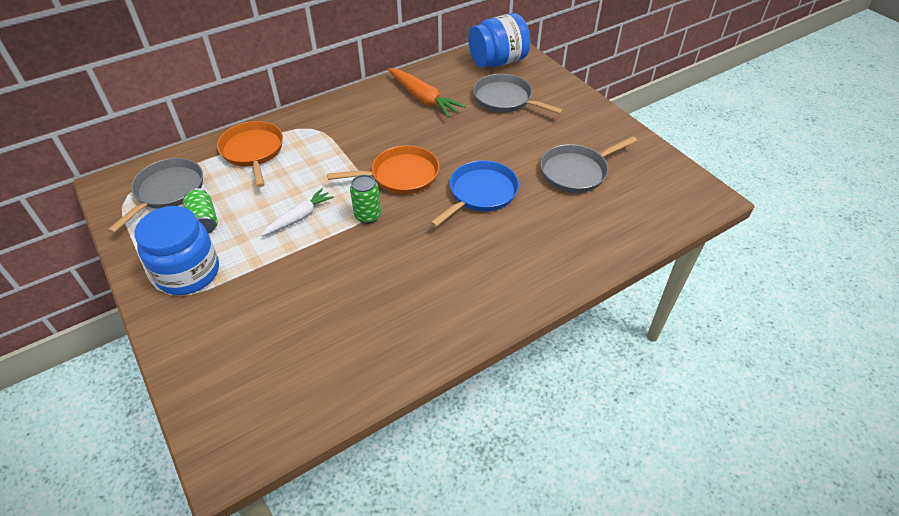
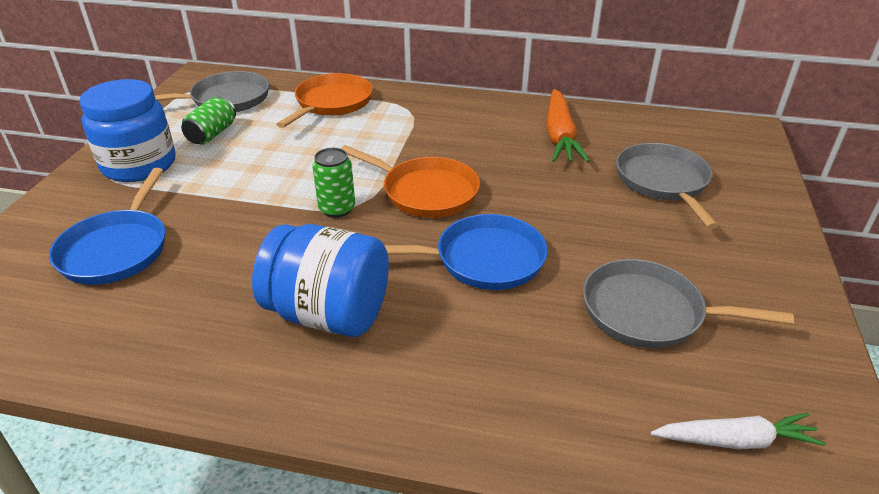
camera: 45 degrees right, 10 degrees down
(275, 326) = (117, 249): none -> blue pan
(299, 217) = (280, 174): white carrot -> white carrot (735, 440)
(498, 62) = (710, 141): blue jar -> blue jar (328, 314)

